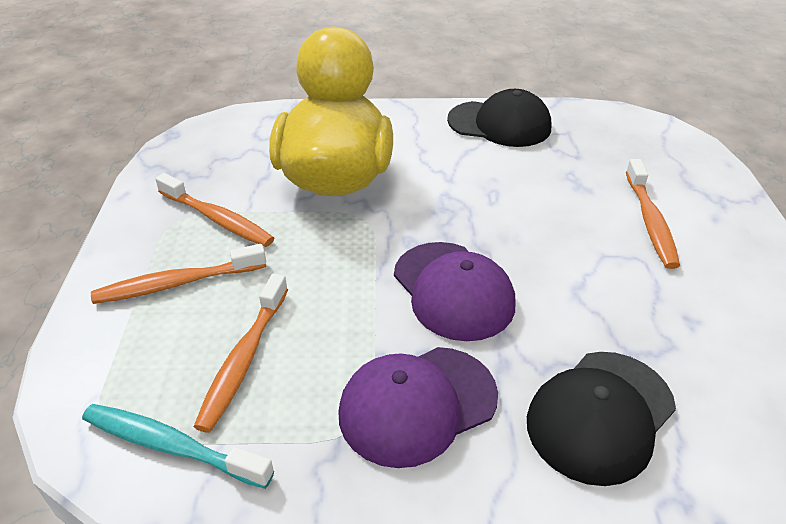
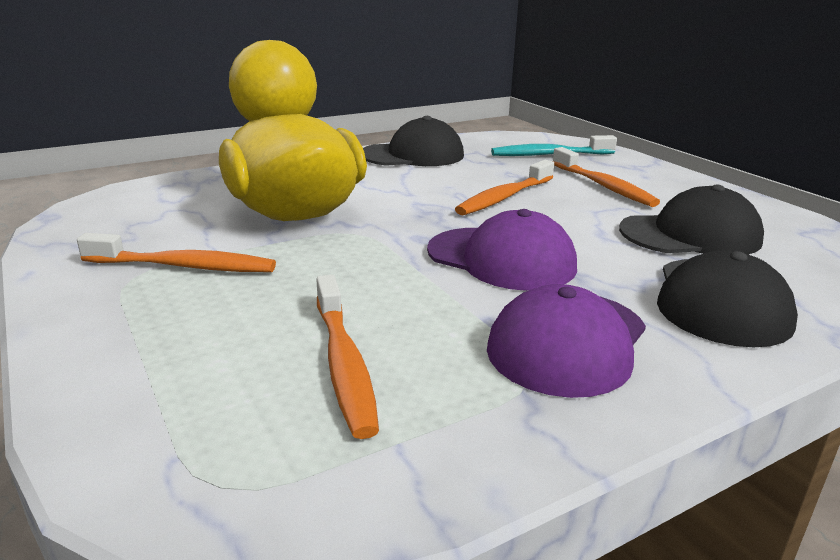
camera: 30 degrees left, 15 degrees down
(171, 446) = (336, 467): turquoise toothbrush -> turquoise toothbrush (549, 155)
(176, 283) = (186, 327): orange toothbrush -> orange toothbrush (504, 197)
(668, 320) = (690, 235): none -> black cap

